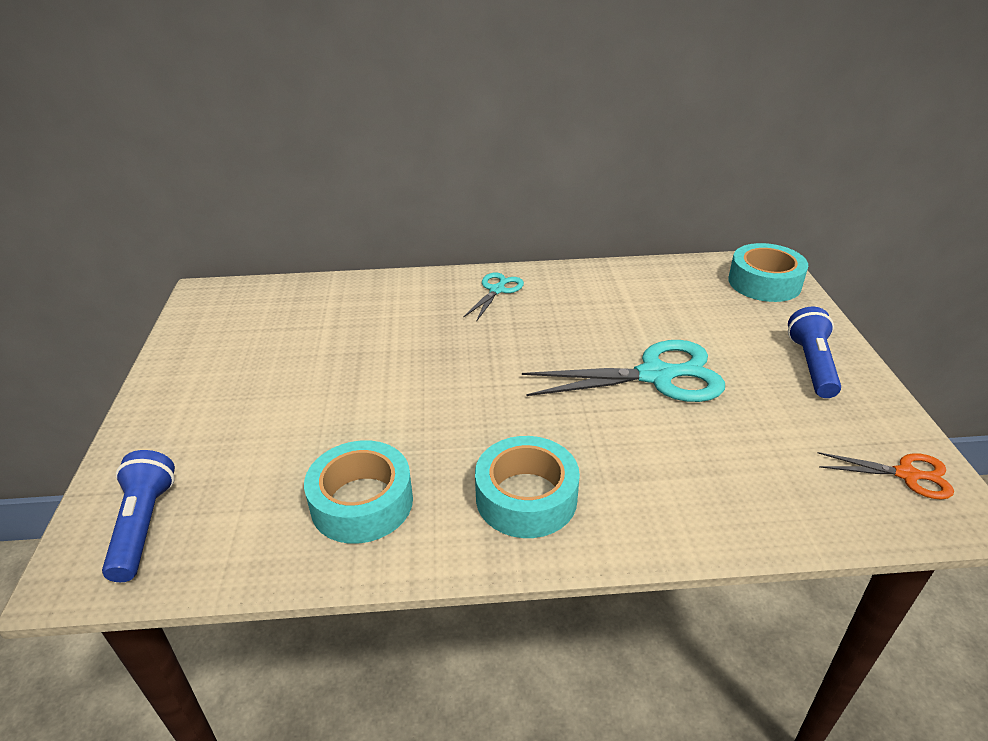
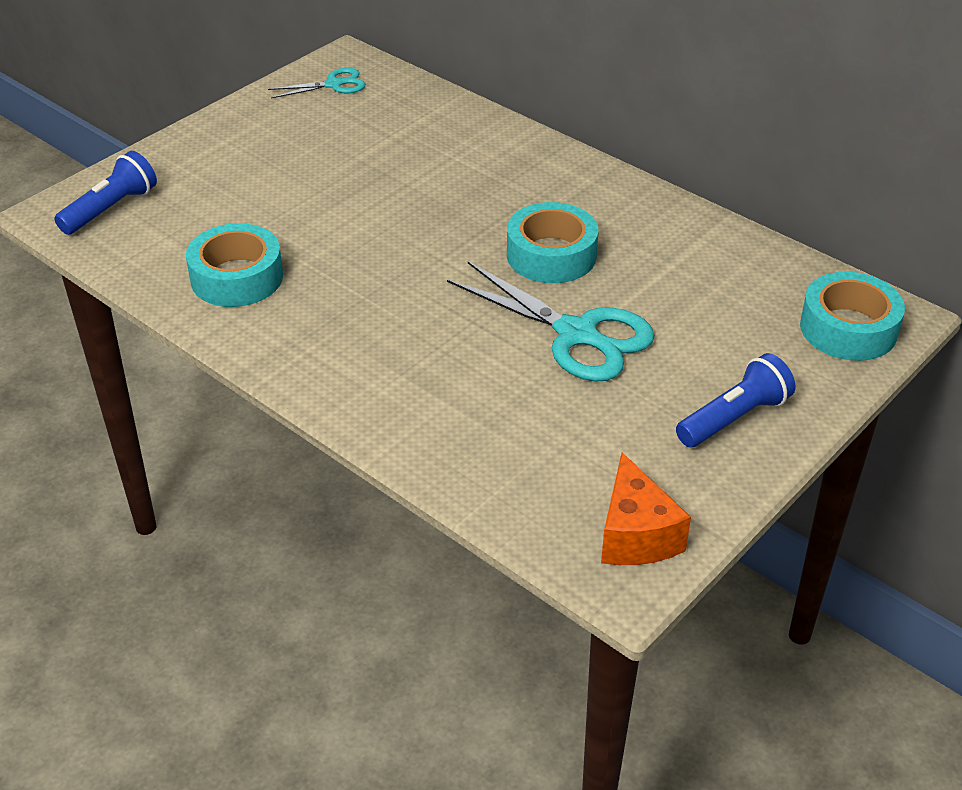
camera: 45 degrees right, 5 degrees up
(497, 290) = (572, 184): turquoise scissors -> turquoise scissors (333, 84)
(526, 497) = (335, 345): turquoise tape -> turquoise tape (551, 255)
(906, 475) = (635, 535): orange scissors -> orange cheese

